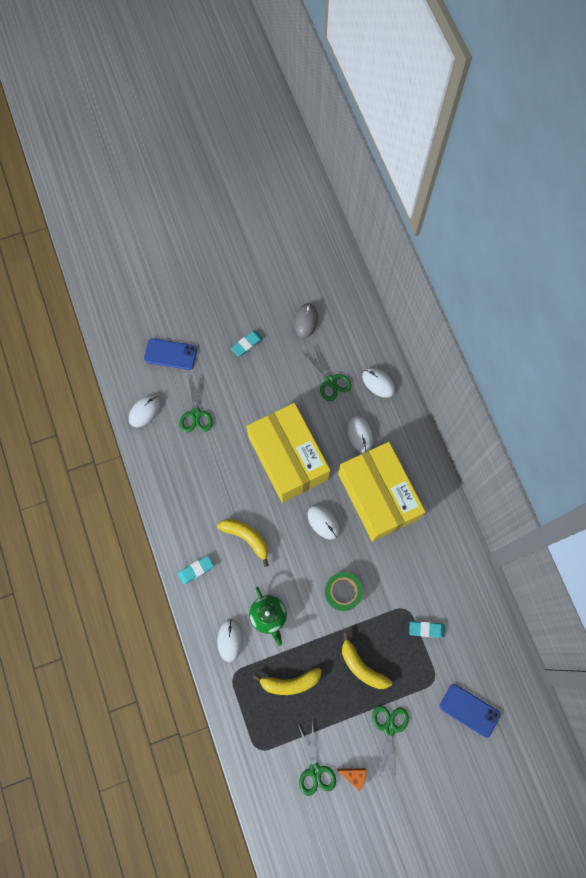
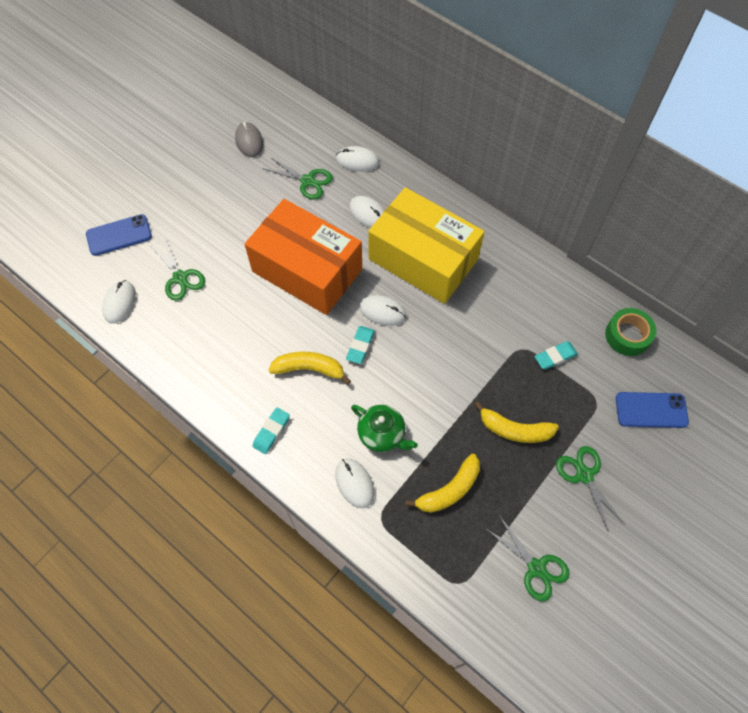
camera: 30 degrees left, 10 degrees down
(247, 344) = (199, 188): turquoise eraser -> turquoise eraser (360, 346)
(288, 458) = (307, 270): yellow box -> orange box
(343, 592) = (446, 367): green tape -> green tape (627, 335)
(354, 775) = (581, 547): orange cheese -> none

